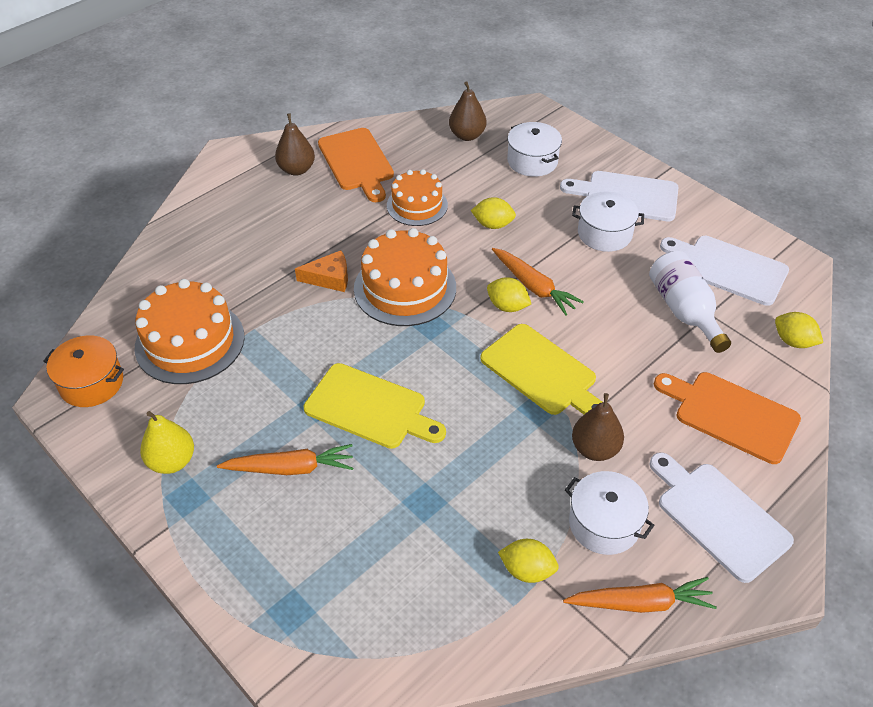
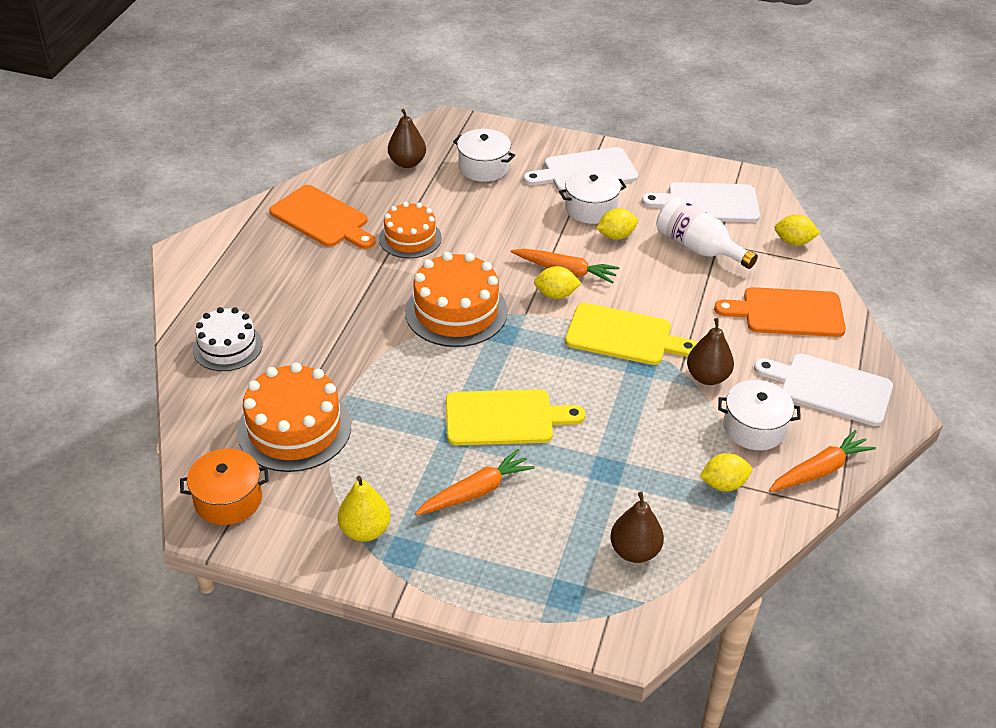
camera: 30 degrees left, 5 degrees down
(196, 248) = (227, 347): none -> white cake
(297, 169) = (268, 244): brown pear -> brown pear (634, 551)
(329, 278) = (380, 327): orange cheese -> none
(493, 225) = (491, 232): yellow lemon -> yellow lemon (616, 236)

